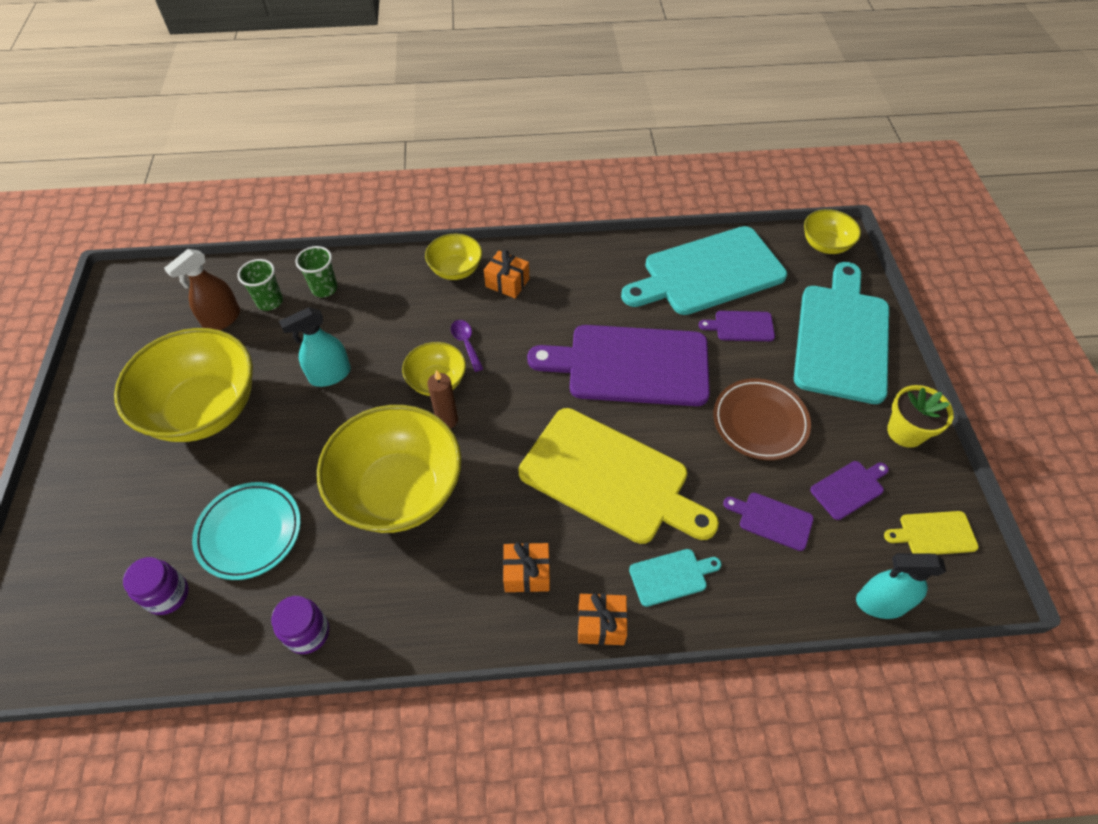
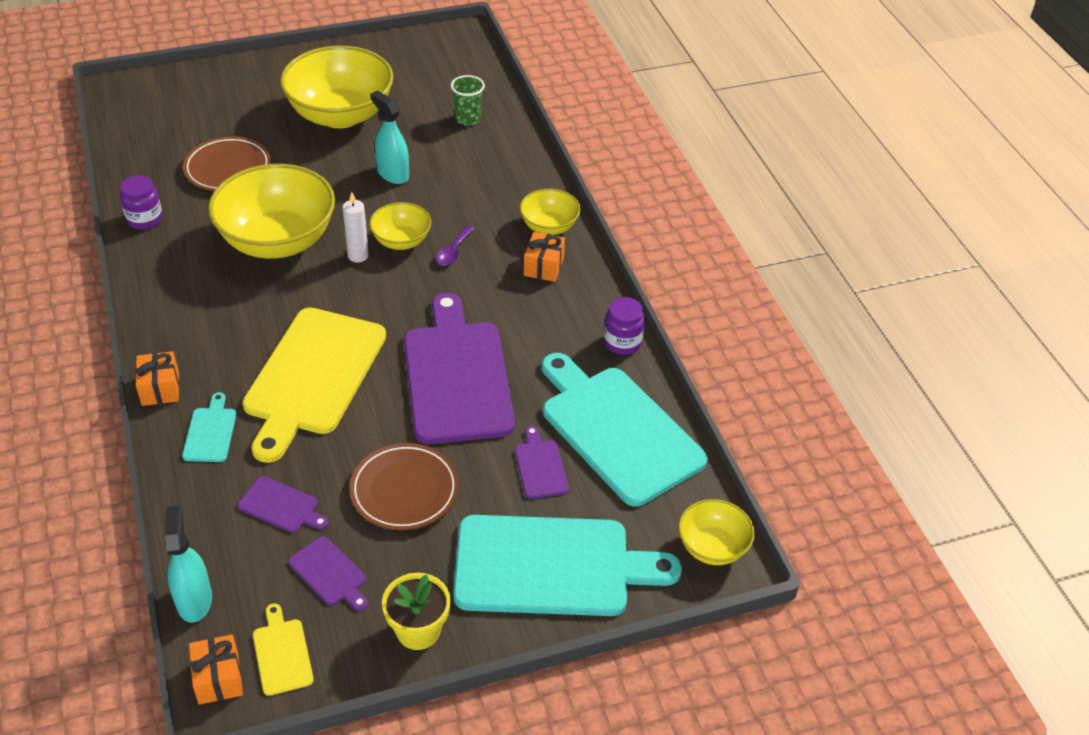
camera: 75 degrees right, 10 degrees down
(167, 595) = (171, 143): purple jar -> purple jar (622, 342)
(222, 319) = (439, 98): brown spray bottle -> none
(249, 532) = (228, 168): turquoise plate -> brown plate
(324, 289) = (494, 147): green cup -> none
(447, 420) = (358, 256): brown candle -> white candle
(466, 343) = (453, 251): purple spoon -> purple spoon turned 150 degrees clockwise
(527, 573) = (205, 334): orange gift -> orange gift (218, 678)
(671, 576) = (210, 432): turquoise cutting board -> turquoise cutting board turned 150 degrees counterclockwise
(772, 520) = (281, 506): purple cutting board -> purple cutting board turned 105 degrees clockwise

